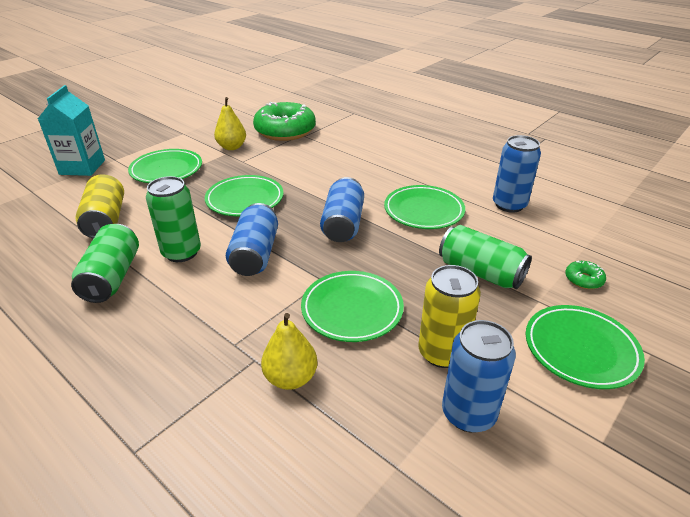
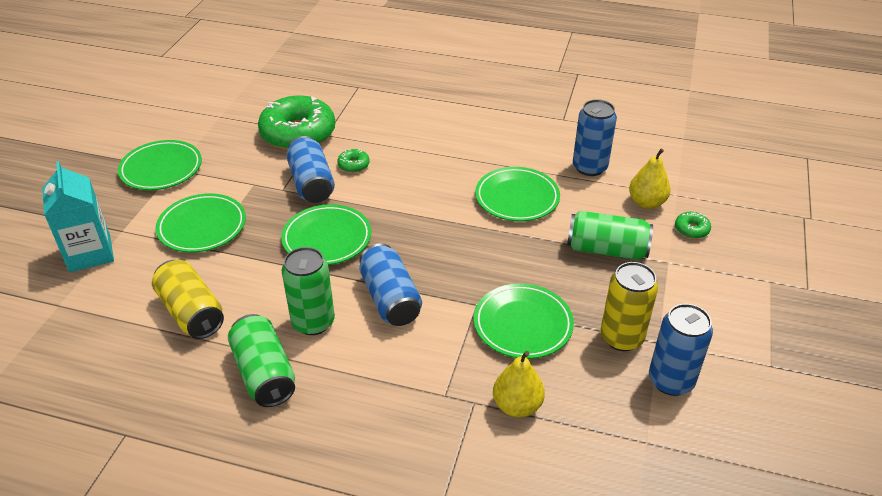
camera: 25 degrees left, 5 degrees up
(232, 147) = (253, 173): yellow pear -> yellow pear (646, 203)
(308, 158) = (353, 165): none -> green donut
(343, 224) = (450, 237): blue can -> blue can (311, 183)
(580, 349) = (721, 296): green plate -> green plate (161, 169)

